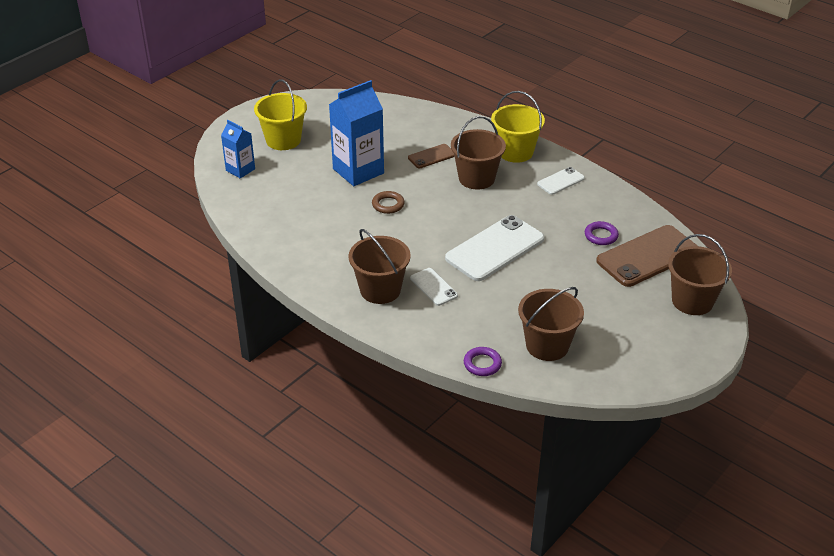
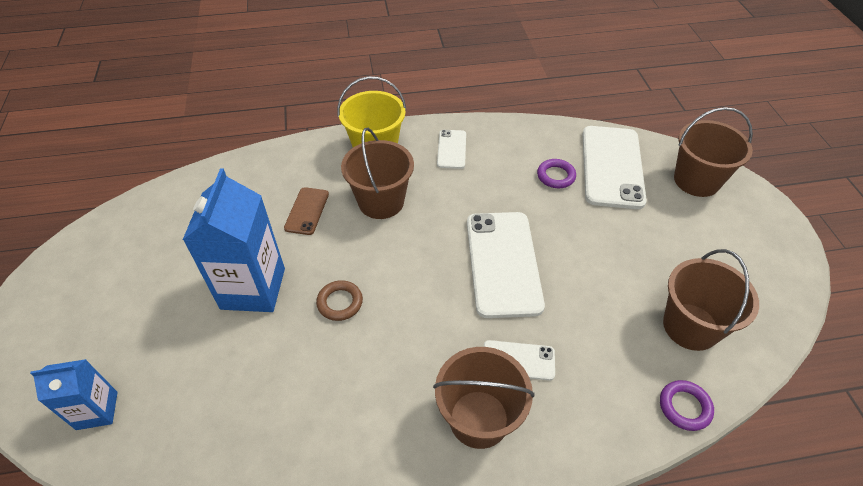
camera: 50 degrees left, 10 degrees up
(283, 140) = (108, 321): yellow bucket -> none
(648, 256) = (611, 166): brown phone -> white phone

